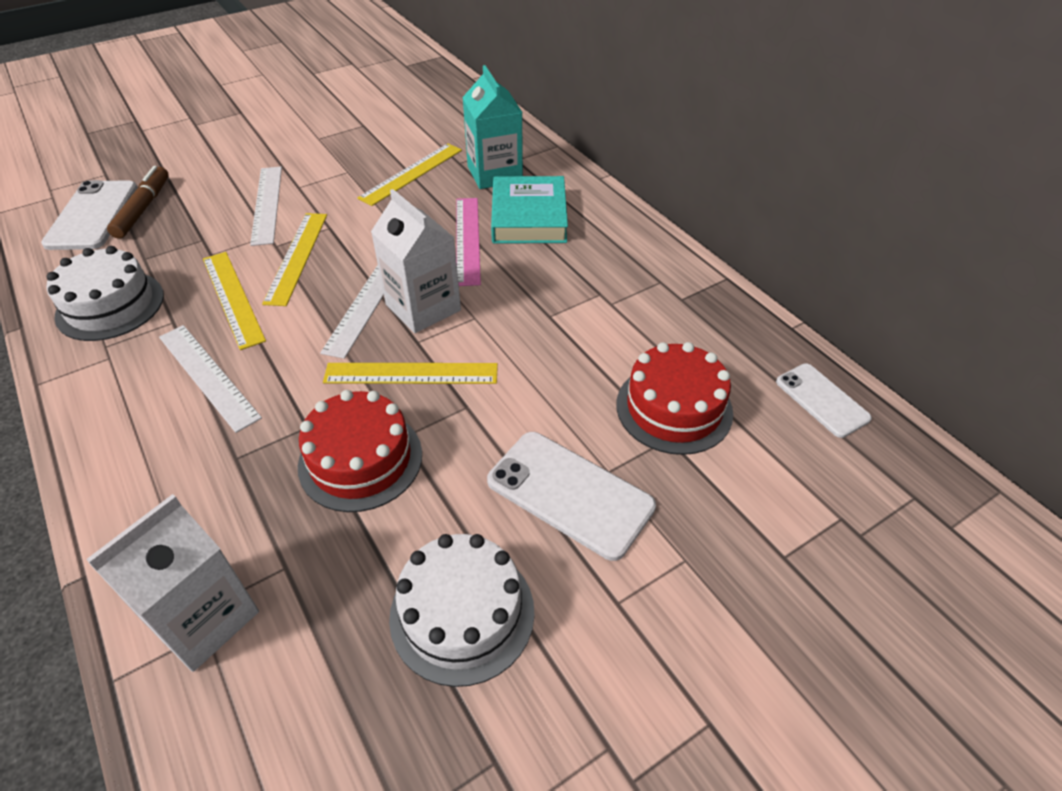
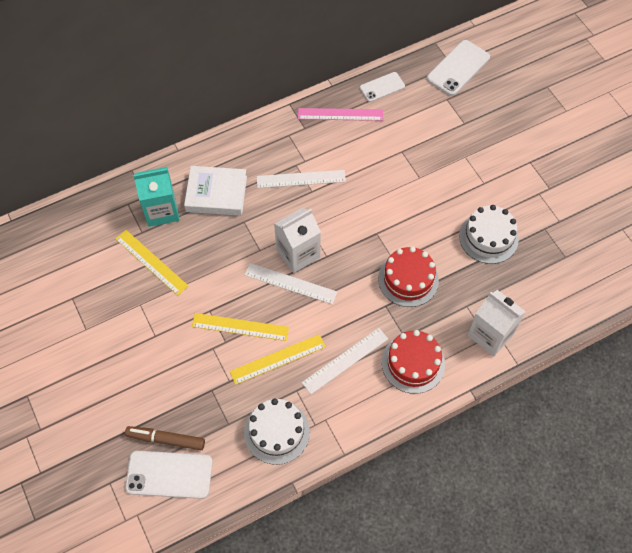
camera: 85 degrees left, 15 degrees up
(267, 204) = (174, 354): white ruler -> white ruler (301, 179)
(411, 373) = (351, 258): yellow ruler -> none
(467, 239) = (235, 229): pink ruler -> pink ruler (340, 114)
(529, 217) = (216, 194): turquoise book -> white book
(569, 494) = (431, 194): white phone -> white phone (458, 68)
(674, 408) = (383, 146): red cake -> red cake (413, 363)

